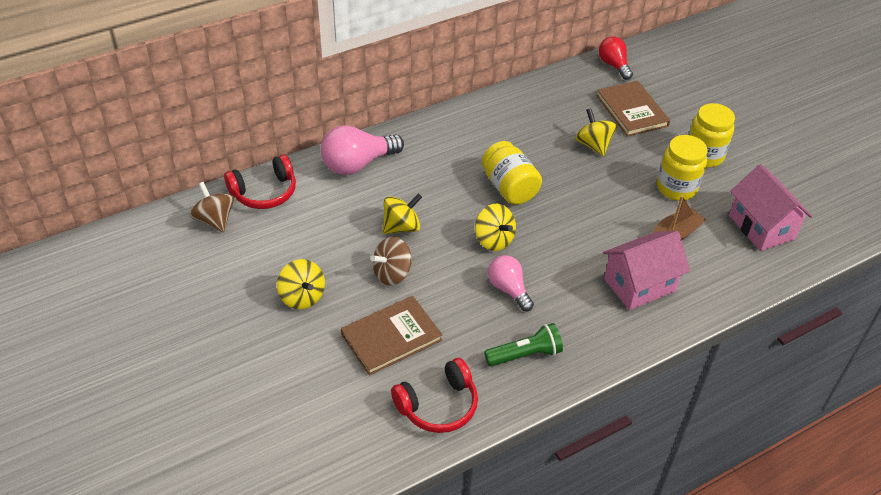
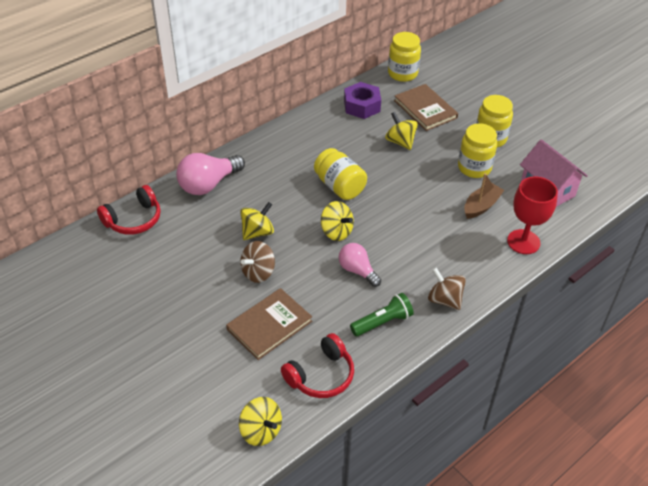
camera: 10 degrees left, 0 degrees up
(215, 220) = (95, 249): brown spinning top -> brown spinning top (444, 299)
(302, 297) = (186, 303): yellow spinning top -> yellow spinning top (261, 431)
(556, 97) = (362, 106): none -> purple nut
(614, 65) = (402, 73): red light bulb -> yellow jar
(639, 285) = (462, 251): pink house -> none
(718, 285) = (523, 242): none -> red goblet

